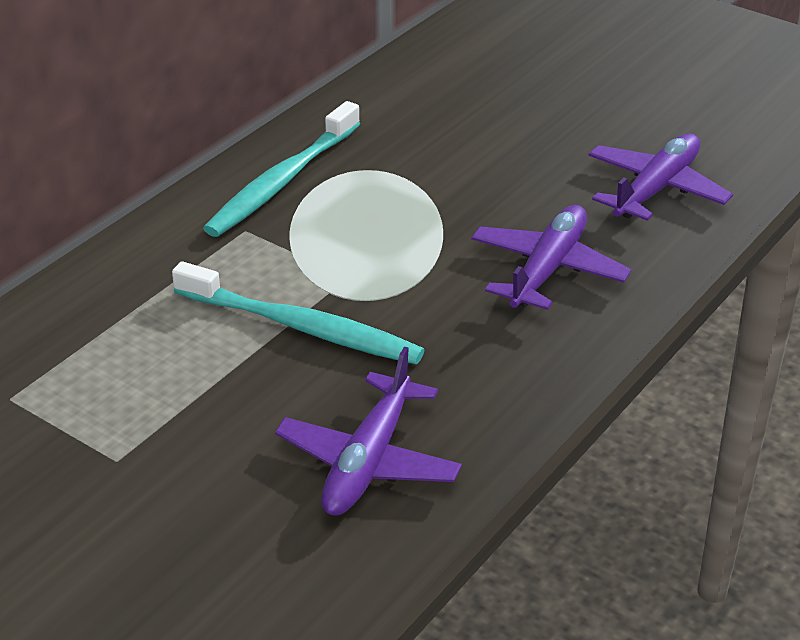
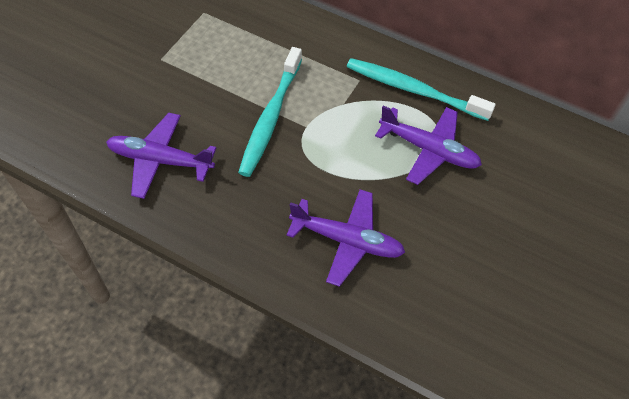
camera: 80 degrees right, 20 degrees up
(656, 189) = (461, 310): purple plane -> purple plane (429, 150)

